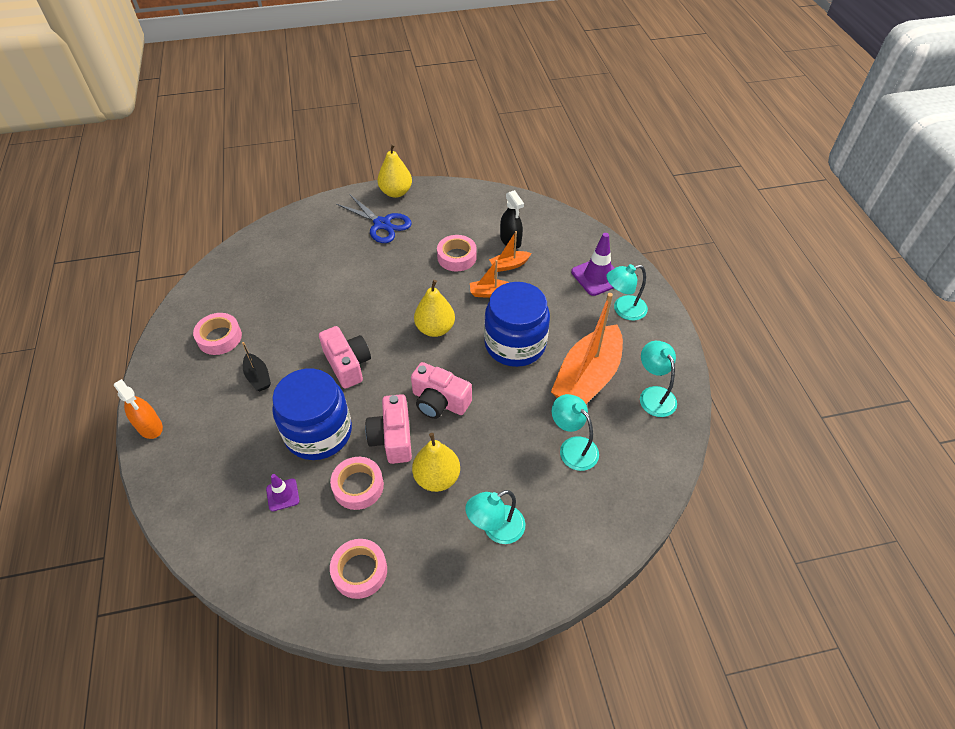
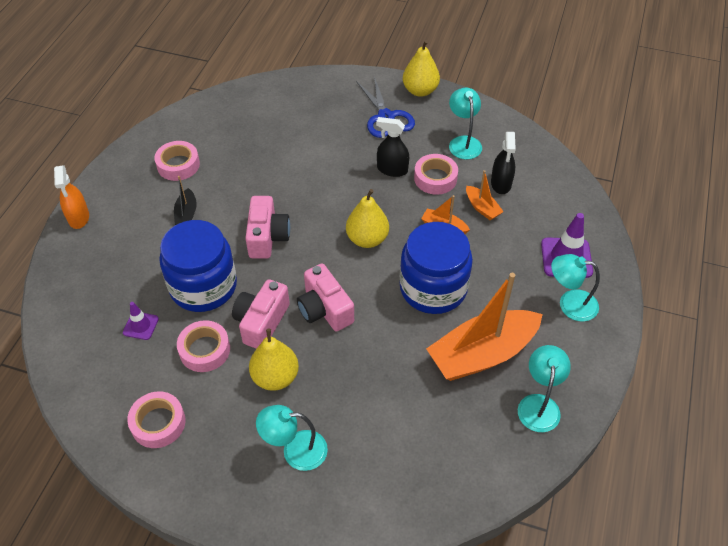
camera: 30 degrees right, 0 degrees up
(417, 264) = (392, 169): none -> black spray bottle
(509, 265) = (482, 208): orange boat -> orange boat turned 135 degrees counterclockwise
(573, 447) = (419, 414): turquoise lamp -> turquoise lamp (463, 142)

